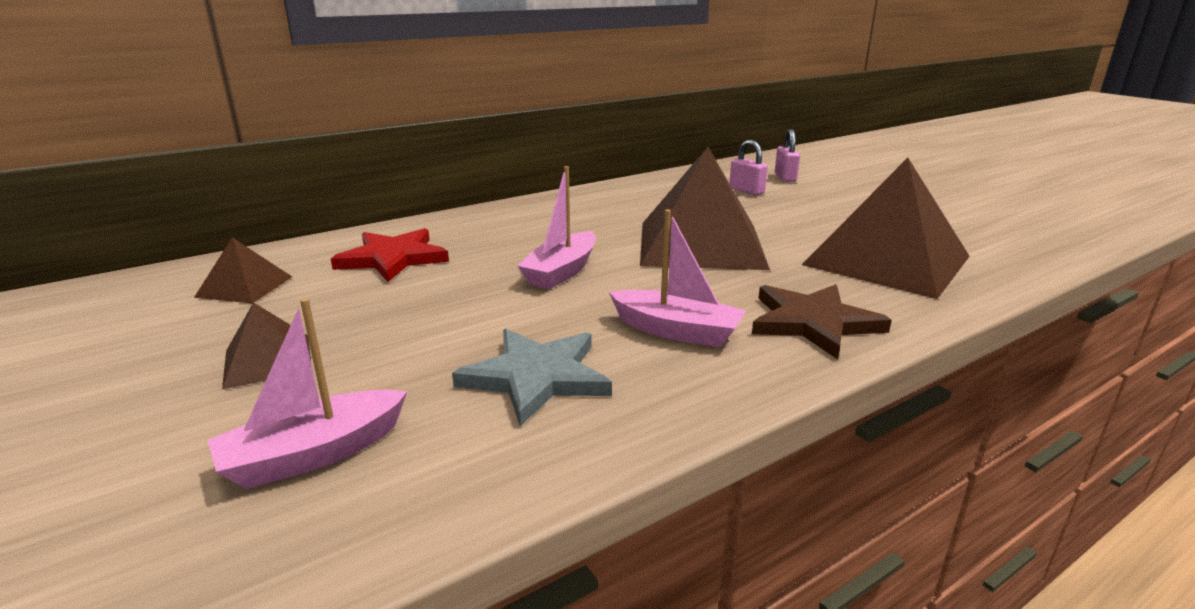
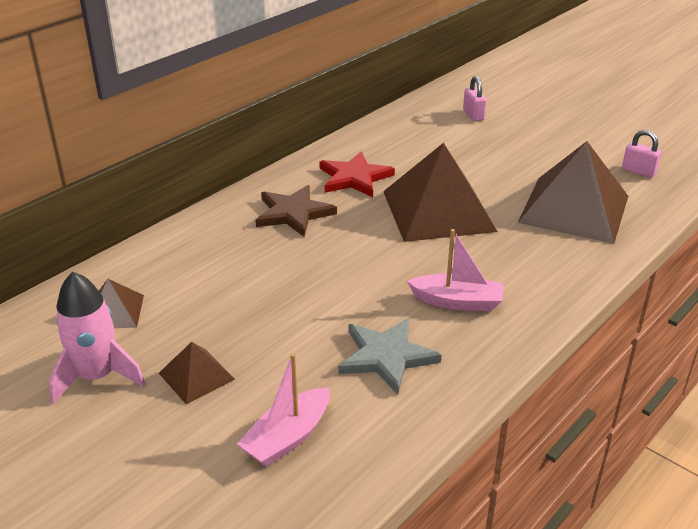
camera: 15 degrees left, 10 degrees up
(154, 343) = (97, 376): none -> pink rocket
(393, 258) = (209, 263): red star -> red star (354, 178)
(561, 272) = (349, 257): pink boat -> none
(746, 191) = (448, 138): pink padlock -> pink padlock (638, 171)
(813, 322) = (541, 279): brown star -> brown star (293, 213)

